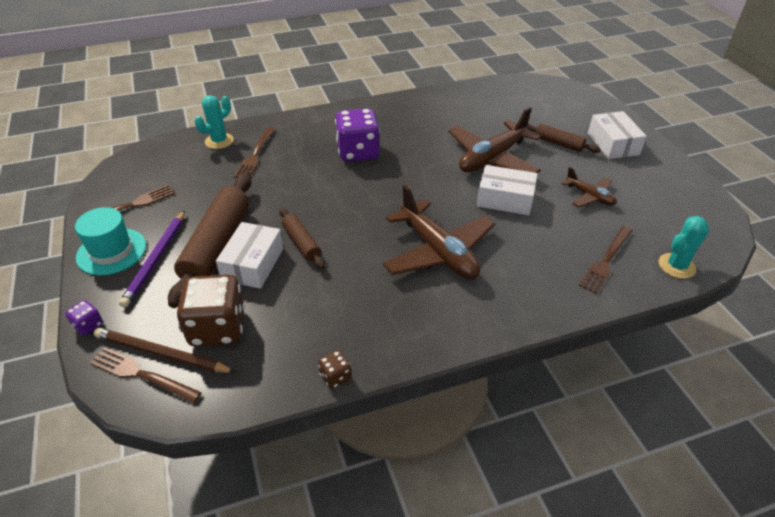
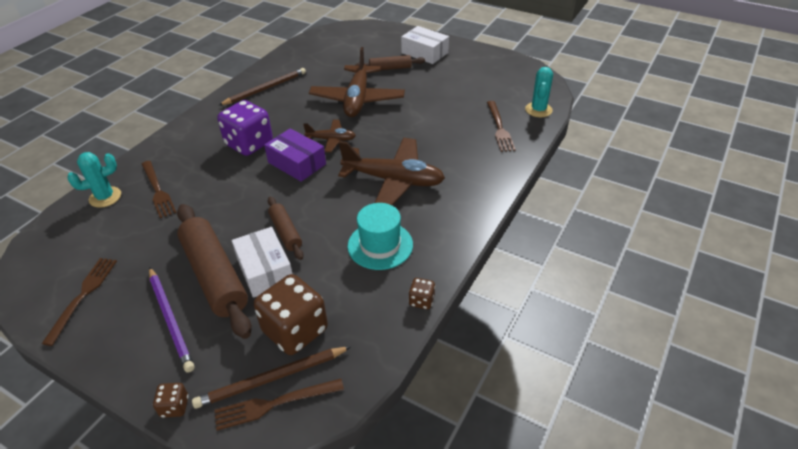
camera: 40 degrees left, 0 degrees up
(88, 325) = (174, 407): purple dice -> brown dice
(111, 251) = (115, 341): turquoise hat -> turquoise hat (380, 245)
(219, 141) = (105, 197): turquoise cactus -> turquoise cactus turned 60 degrees clockwise
(301, 243) = (285, 232): brown rolling pin -> brown rolling pin turned 45 degrees clockwise
(375, 189) = (297, 163): none -> purple box
(423, 110) = (265, 89): none -> brown pencil
(505, 199) = (397, 122): white box -> none
(589, 196) = (447, 93): brown plane -> brown plane (331, 140)

